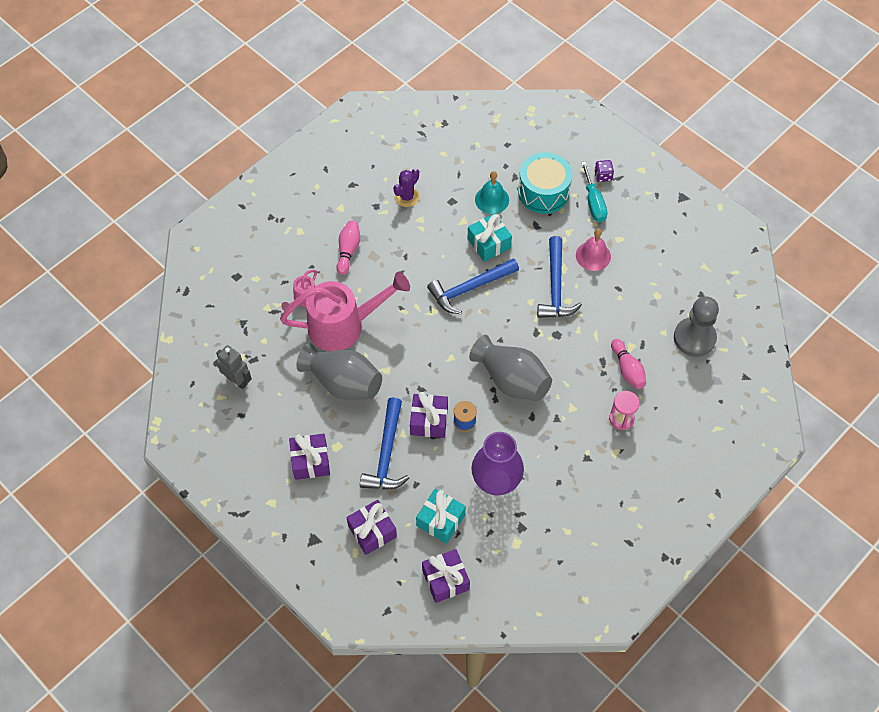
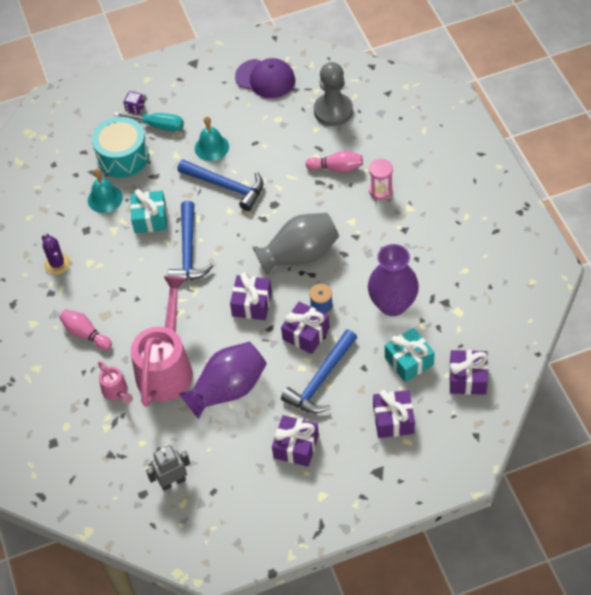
camera: 60 degrees left, 5 degrees down
(343, 383) = (228, 389): grey vase -> purple vase
(387, 454) = (321, 380): blue hammer -> blue hammer turned 90 degrees clockwise
(439, 363) = (252, 304): none -> purple gift
(593, 256) = (211, 147): pink bell -> turquoise bell
(699, 264) = (265, 78): none -> purple cap

